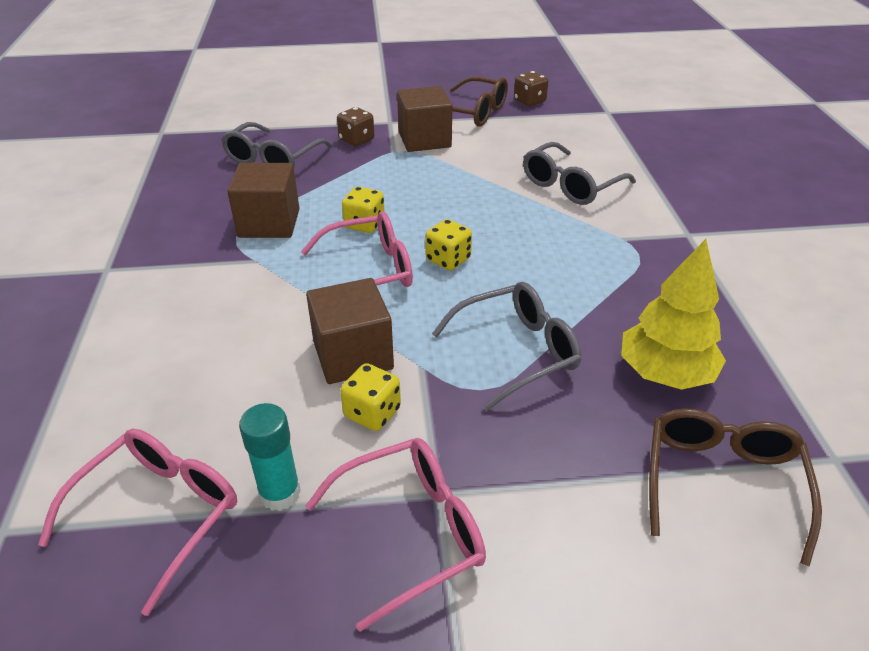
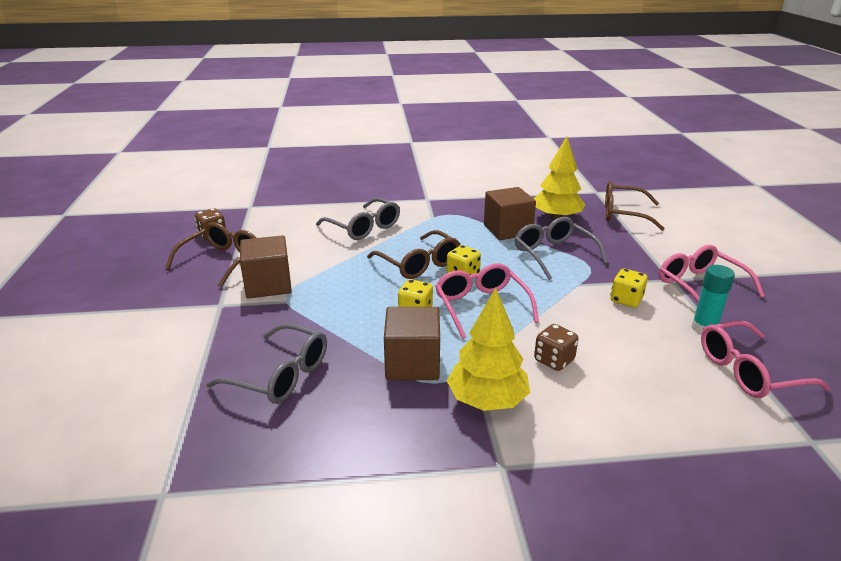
camera: 90 degrees left, 10 degrees down
(159, 513) = (748, 371): pink glasses -> pink glasses turned 45 degrees counterclockwise
(196, 266) = (487, 400): none -> yellow tree
(353, 355) = (578, 309): brown cube -> brown cube (507, 230)
(356, 140) = (254, 323): brown dice -> brown dice (554, 360)
(475, 227) = (419, 264): none -> brown glasses

